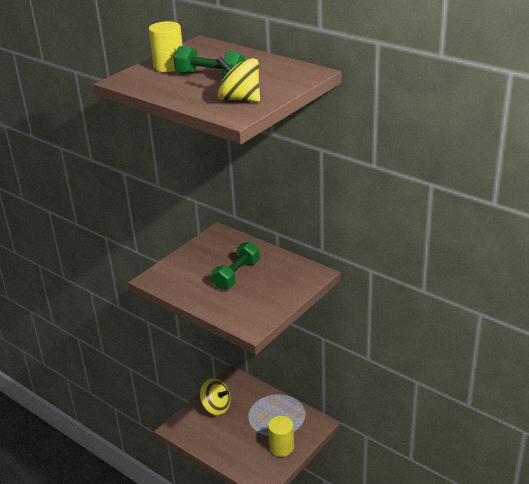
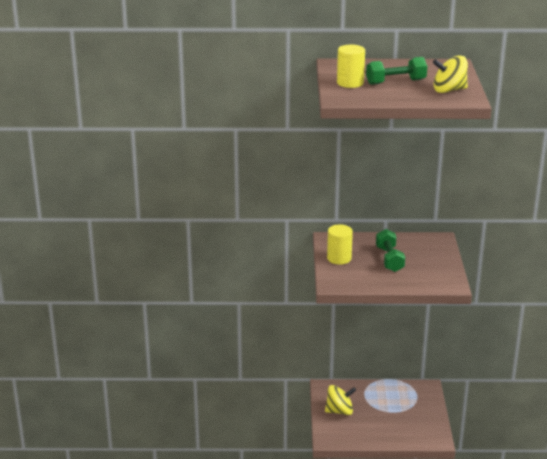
camera: 40 degrees left, 5 degrees down
(281, 447) = (422, 413): yellow cylinder -> yellow cylinder (339, 258)

